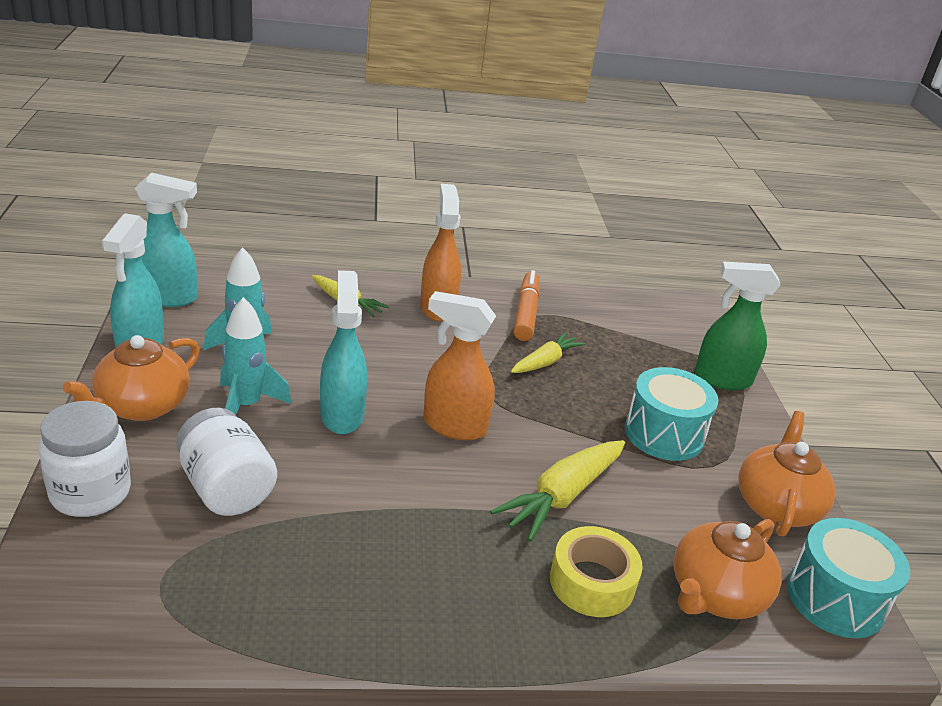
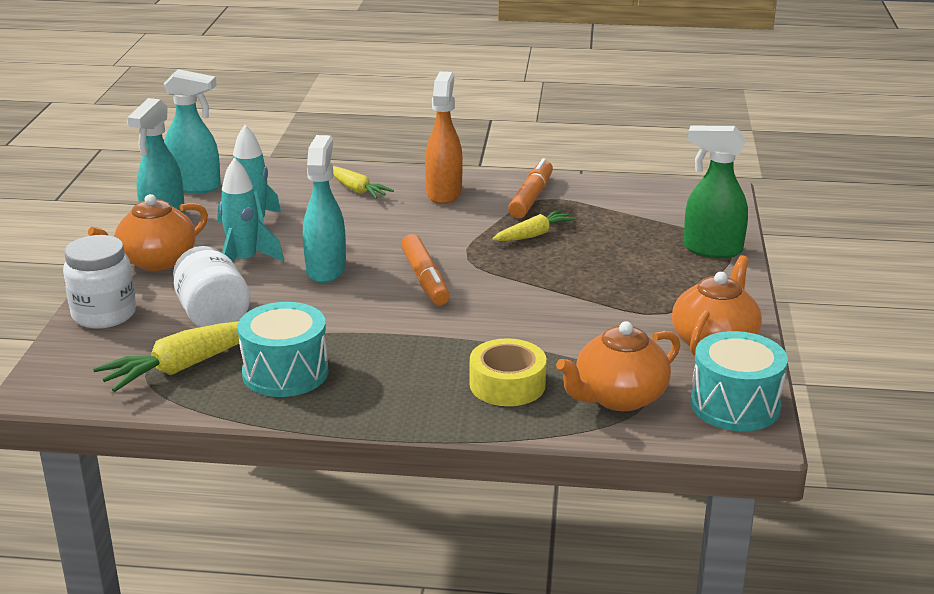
camera: 15 degrees right, 5 degrees down
(453, 426) = (425, 279): orange spray bottle -> orange marker
(562, 496) = (506, 329): yellow carrot -> yellow carrot (184, 367)
(664, 434) = (628, 289): turquoise drum -> turquoise drum (285, 373)

